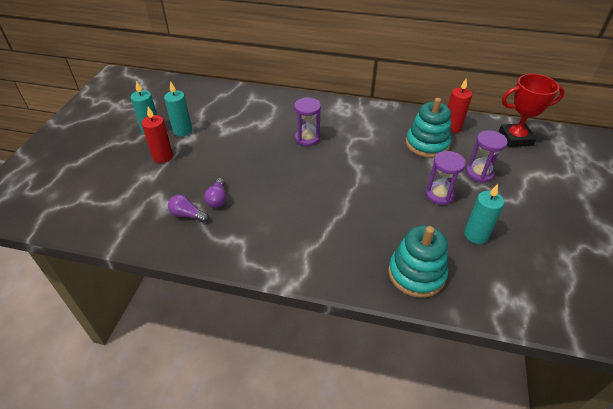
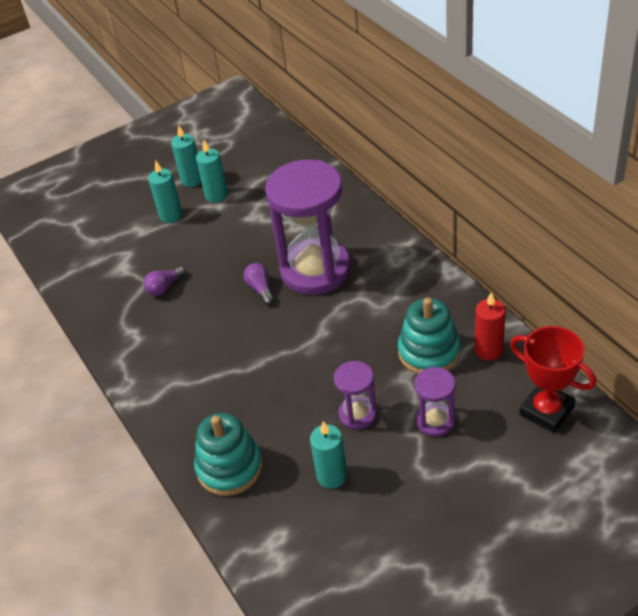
camera: 50 degrees right, 0 degrees up
(163, 157) = (171, 215): red candle -> turquoise candle
(187, 215) = (127, 287): purple light bulb -> purple light bulb (260, 289)
(307, 138) = (315, 270): purple hourglass -> purple hourglass, size x2.13

